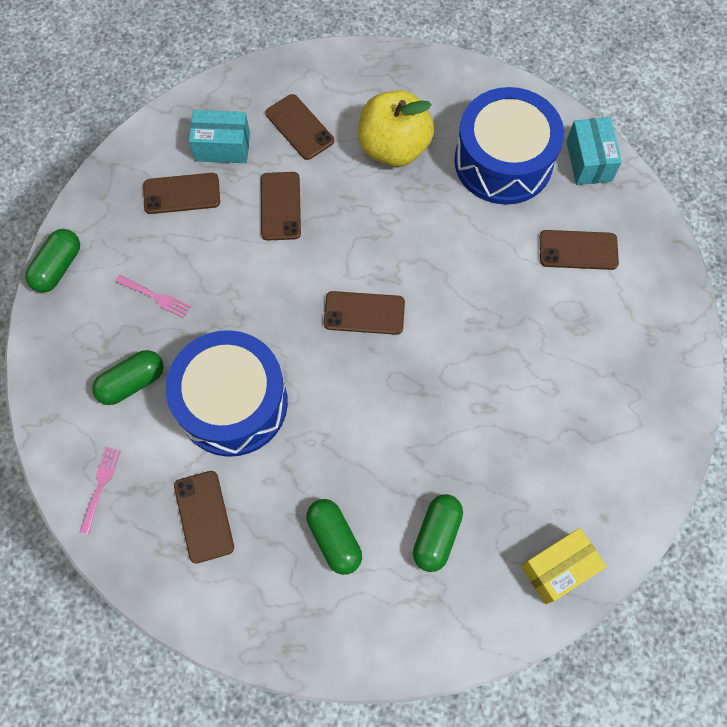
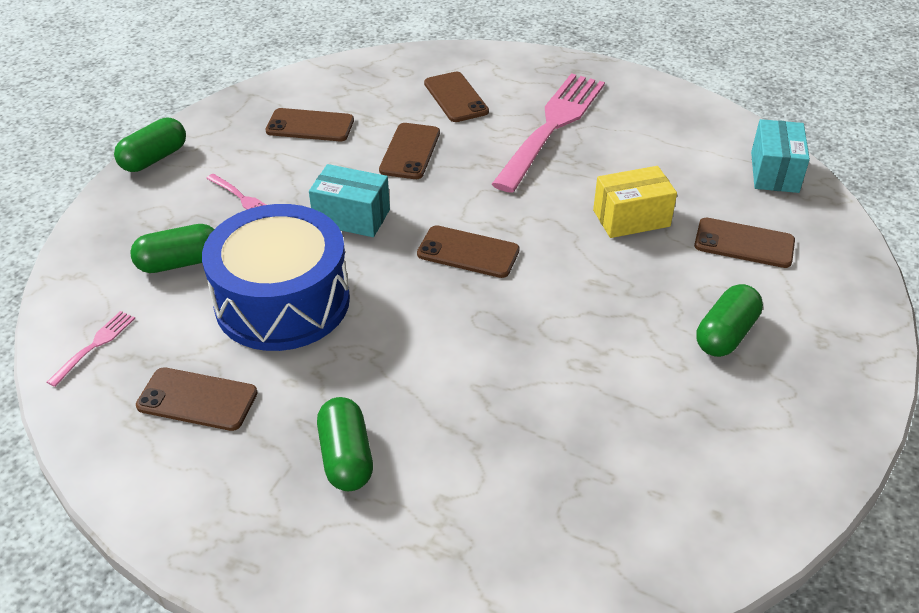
camera: 15 degrees right, 25 degrees down
(204, 516) = (197, 399): brown phone -> brown phone turned 75 degrees counterclockwise
(222, 147) = (369, 99): turquoise box -> turquoise box (351, 217)
(394, 148) = (551, 128): yellow apple -> pink fork
(436, 535) = (480, 483): green capsule -> green capsule (726, 334)
(503, 161) = (673, 157): blue drum -> none
(558, 568) = (637, 558): yellow box -> yellow box (631, 218)

